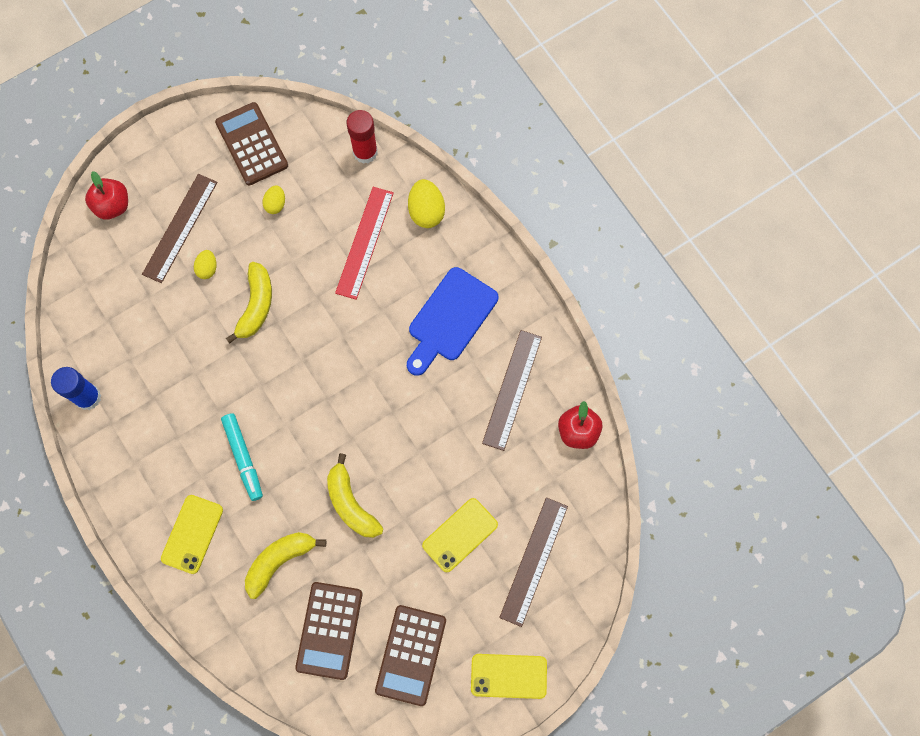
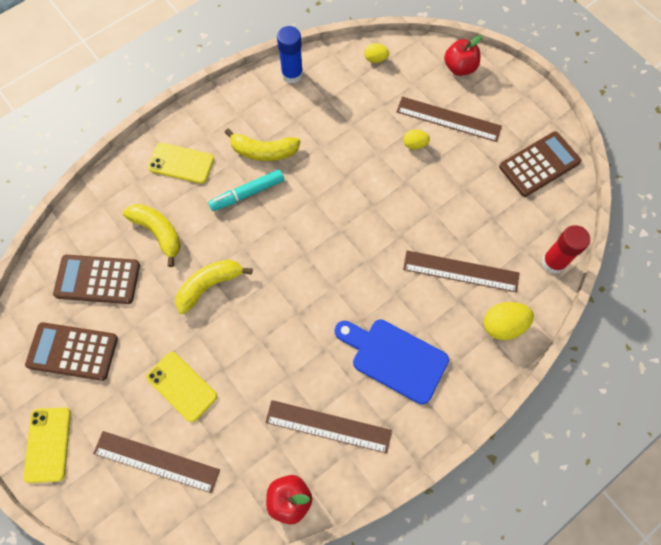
camera: 85 degrees right, 5 degrees down
(256, 305) = (386, 187): yellow banana -> yellow banana (264, 151)
(275, 204) = (484, 191): yellow egg -> yellow egg (375, 59)
(365, 242) = (460, 271): red ruler -> brown ruler

